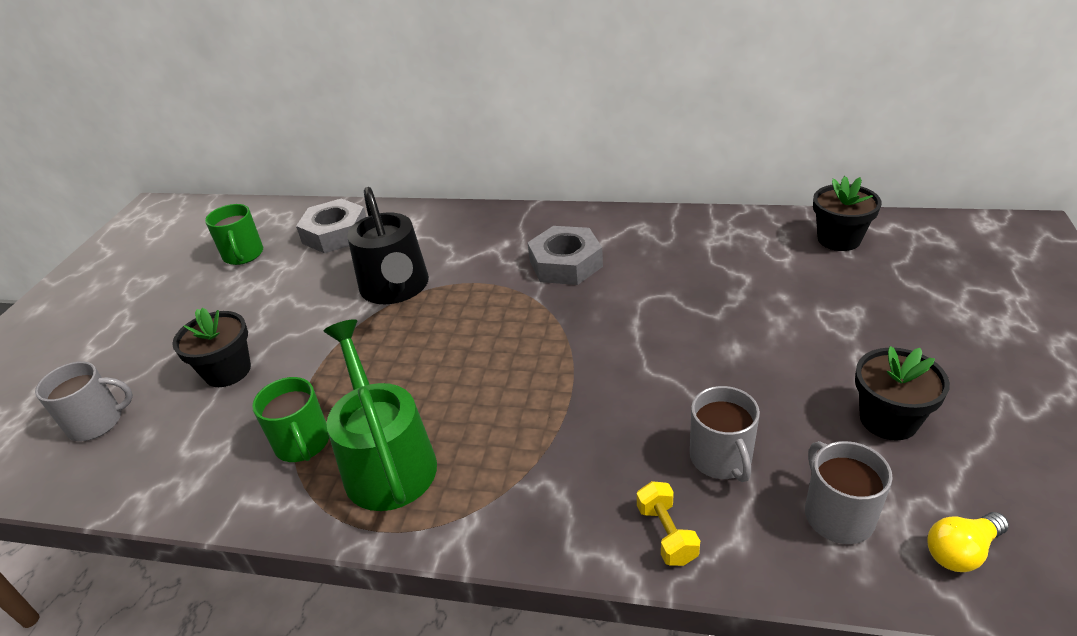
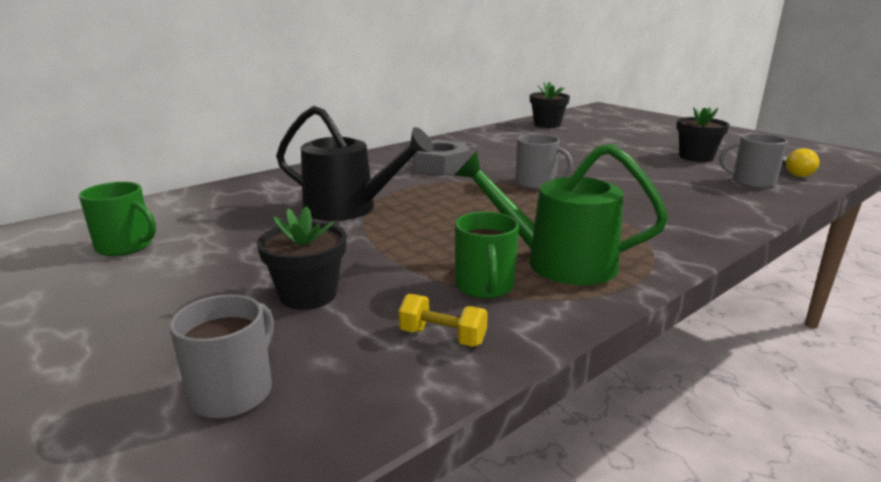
camera: 55 degrees left, 15 degrees down
(303, 443) = (484, 286): green mug -> green mug turned 75 degrees clockwise
(335, 233) = (209, 207): grey nut -> none
(666, 534) = (730, 213): yellow dumbbell -> yellow dumbbell (442, 337)
(721, 458) = (684, 187): grey mug -> grey mug (536, 183)

